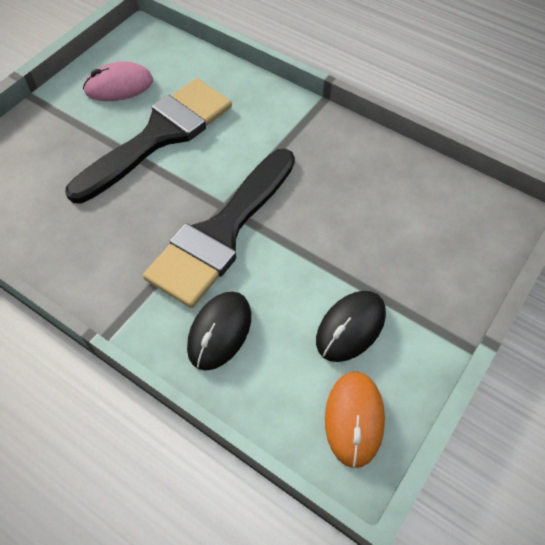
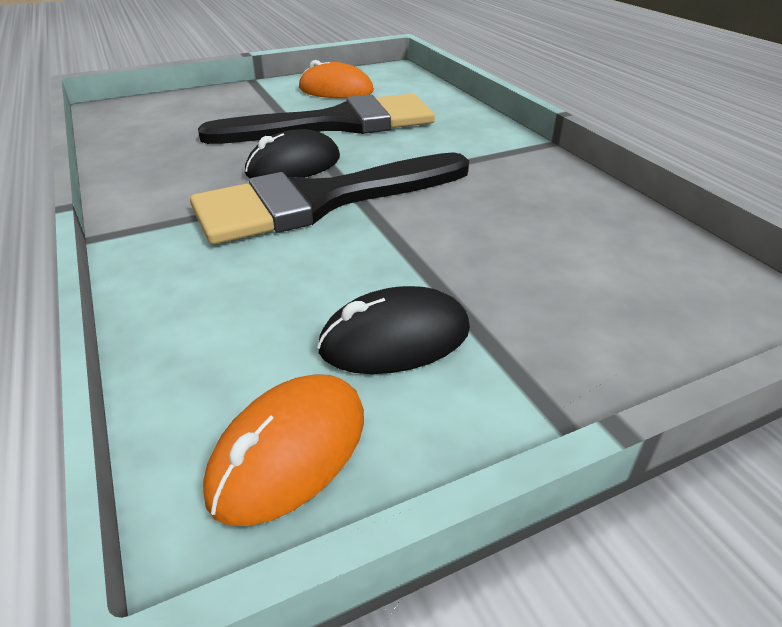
camera: 30 degrees right, 20 degrees down
(119, 86) = (336, 90): pink mouse -> orange mouse
(219, 332) = (218, 277): black mouse -> black mouse (294, 166)

